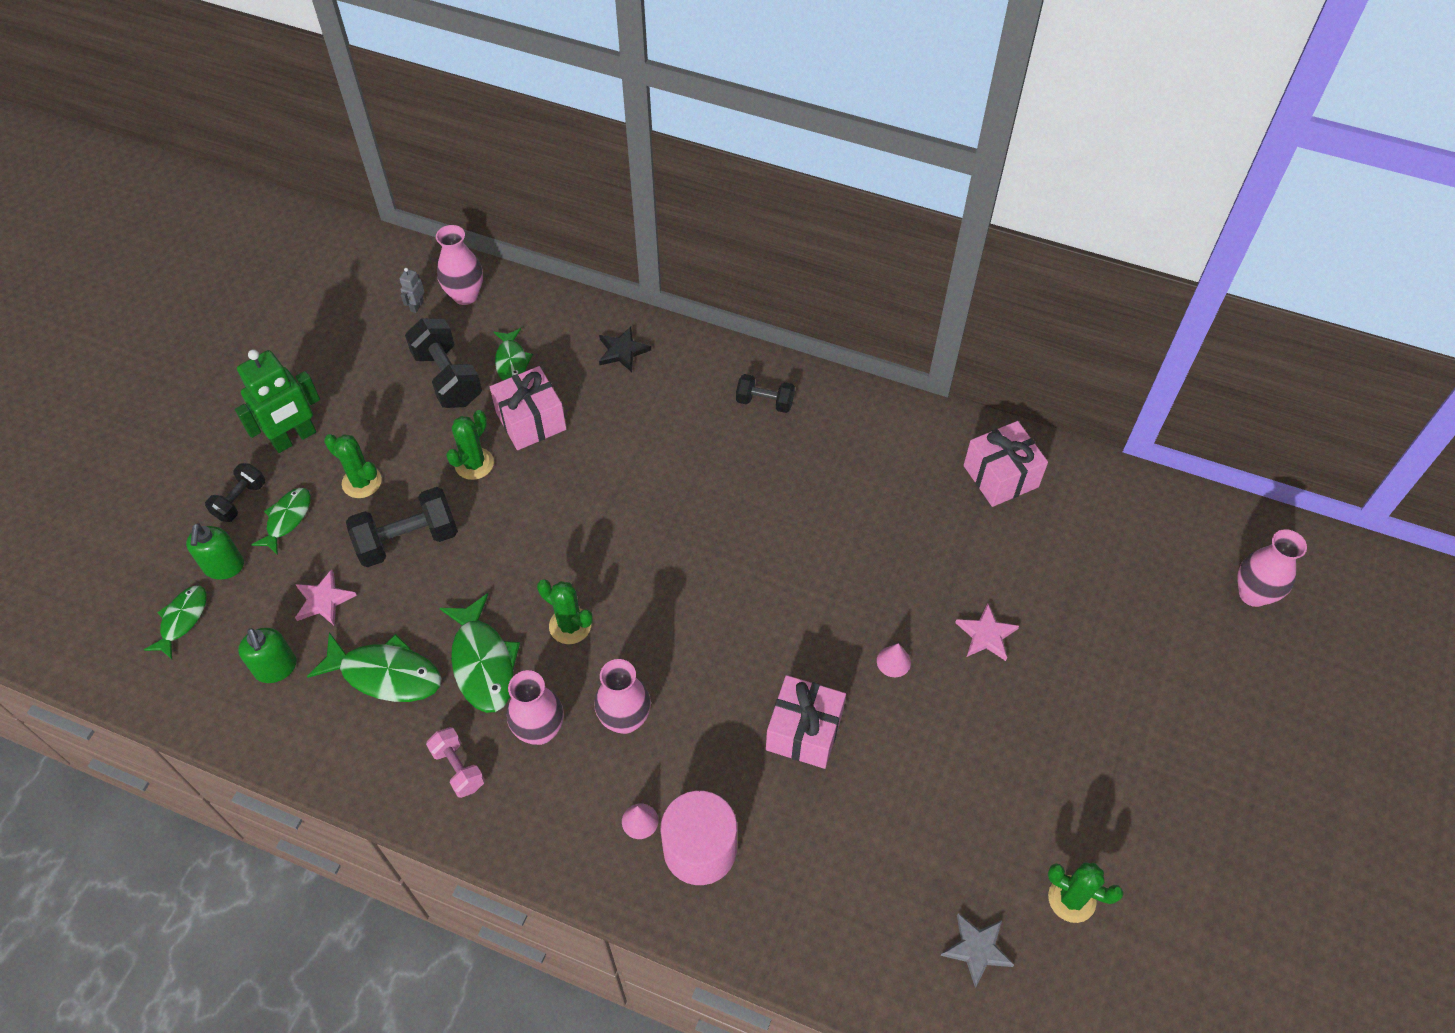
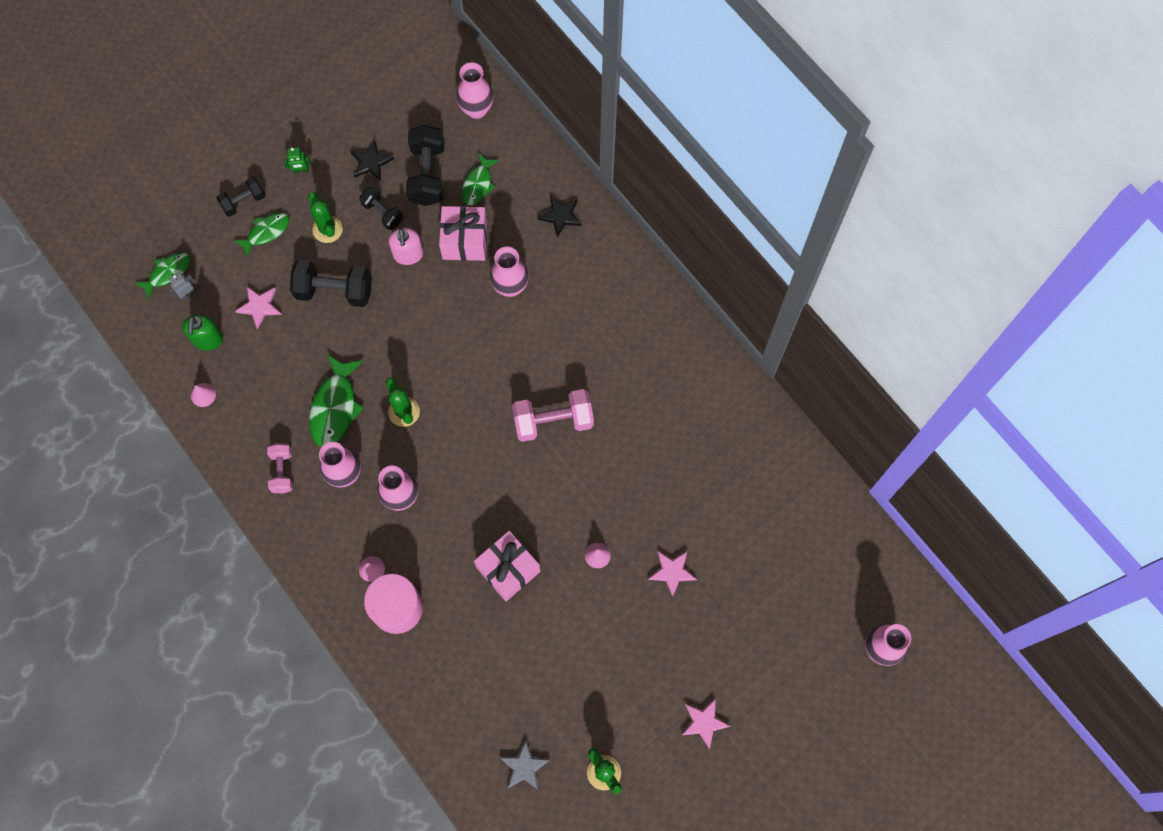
camera: 30 degrees right, 15 degrees up
(224, 567) = (210, 247): green soap dispenser -> none
(294, 438) = (301, 170): green robot -> green robot, size x0.43
(304, 733) = (203, 395): none -> pink cone
(375, 394) = (371, 162): none -> black star
(385, 674) = (271, 382): green fish -> none
(417, 306) = (438, 101): grey robot -> grey robot (187, 294)
(474, 464) = (408, 254): green cactus -> pink soap dispenser
(611, 441) = (510, 287): none -> pink vase
(748, 549) = (553, 421): none -> pink dumbbell
(764, 402) = (636, 312): black dumbbell -> black dumbbell (382, 213)
(1001, 476) = (765, 462): pink gift -> none
(1138, 775) = (704, 722): none -> pink star

